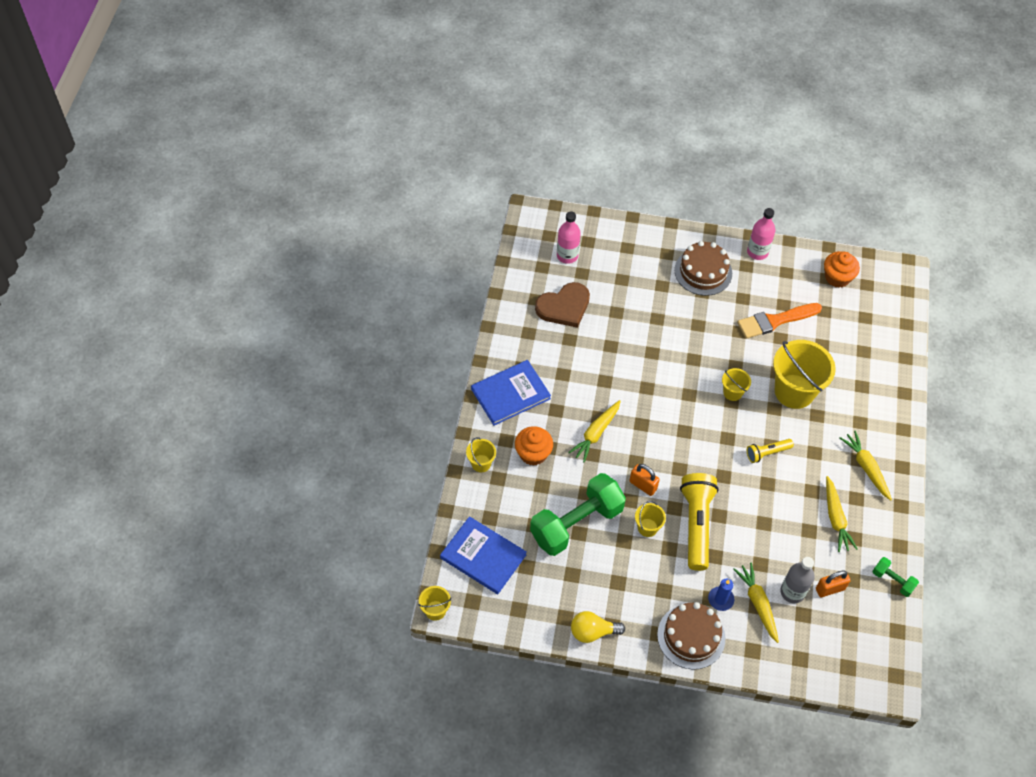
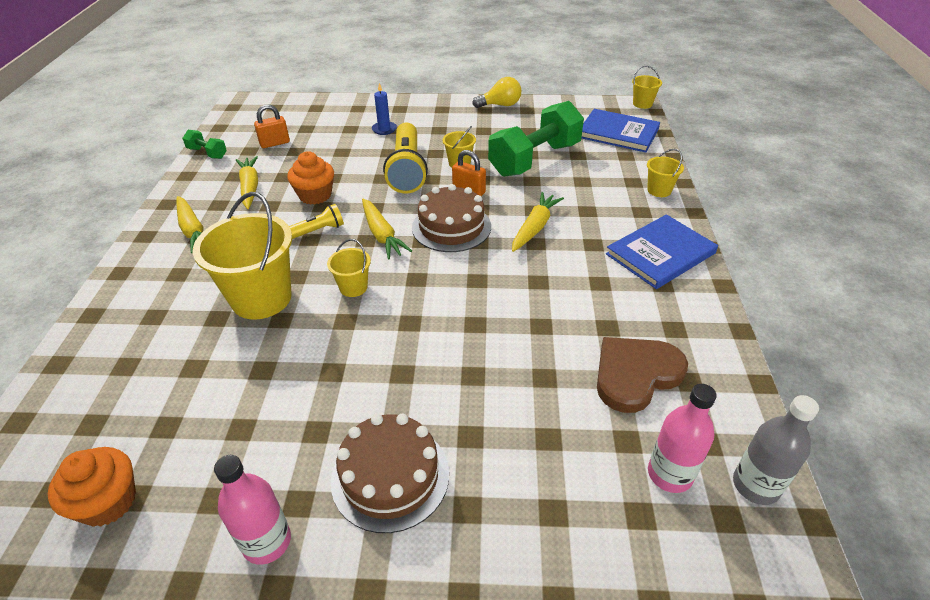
camera: 175 degrees right, 15 degrees down
(533, 453) = (604, 203): orange cupcake -> orange cupcake (315, 195)
(691, 636) = (412, 110): brown cake -> brown cake (451, 227)
(757, 603) = (349, 130): yellow carrot -> yellow carrot (382, 235)
(775, 321) = (264, 396): orange brush -> none
(792, 592) = (313, 139): grey bottle -> grey bottle (755, 485)

